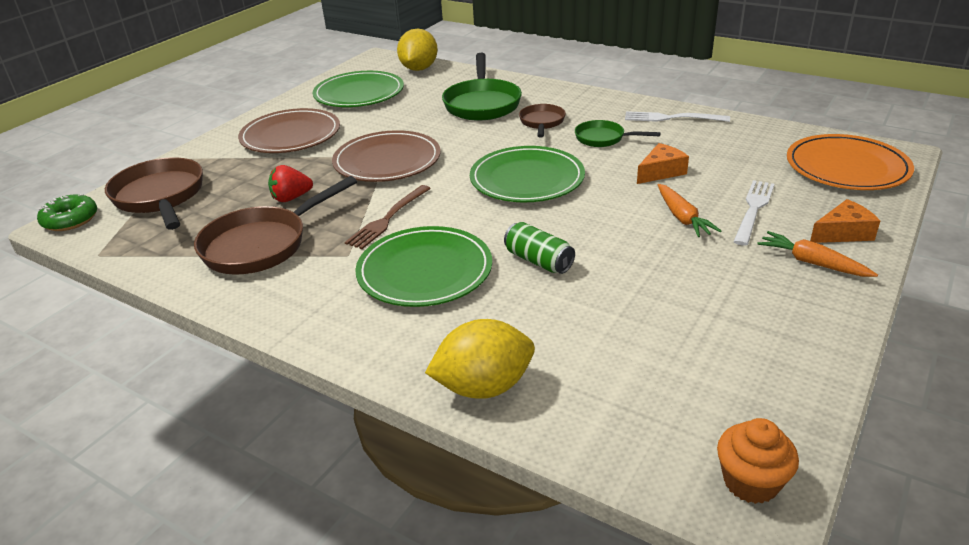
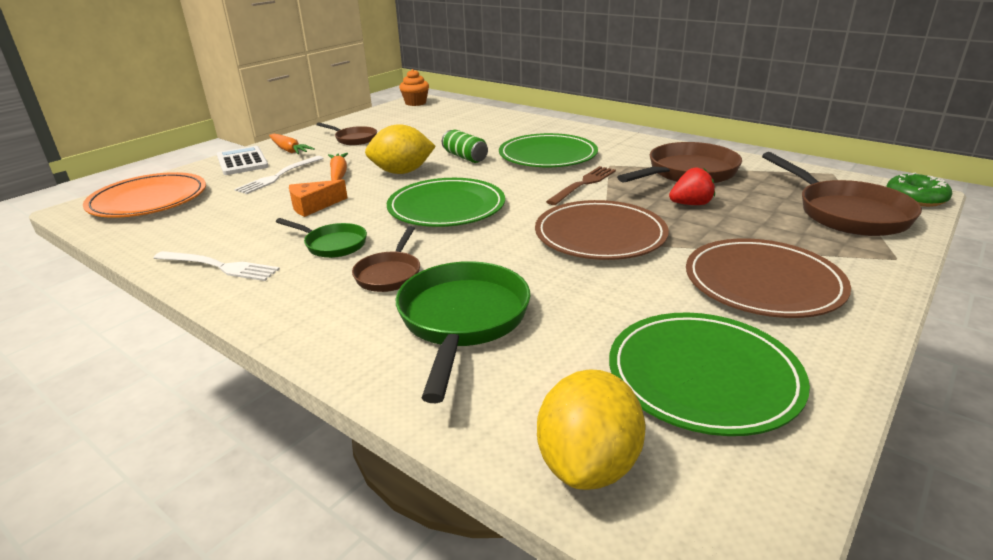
camera: 175 degrees left, 5 degrees down
(484, 387) = (515, 120): yellow lemon -> yellow lemon (402, 172)
(743, 300) = (354, 139): none -> brown pan
(843, 233) = (242, 162): orange cheese -> white calculator

